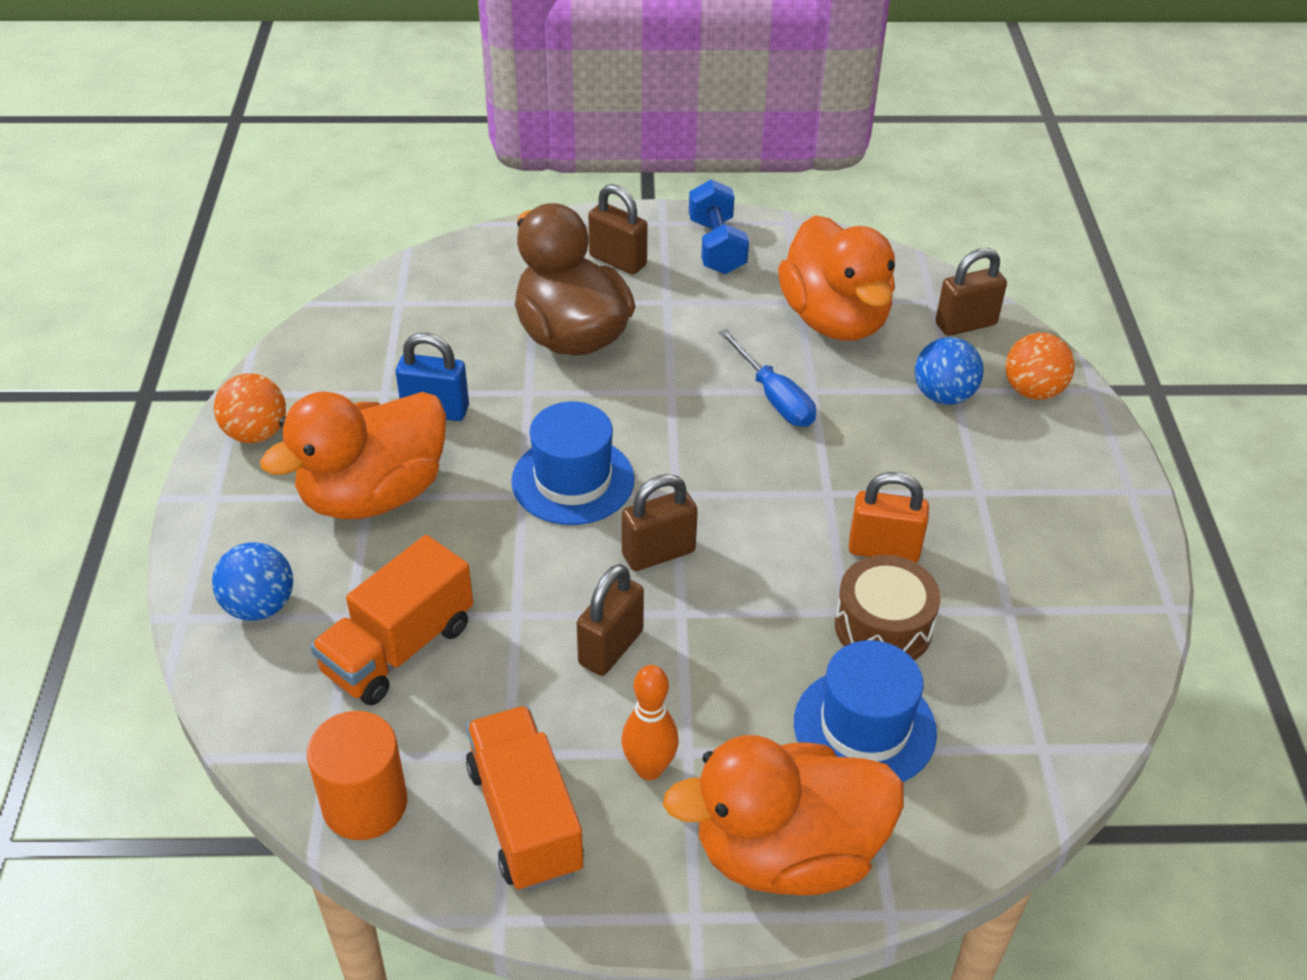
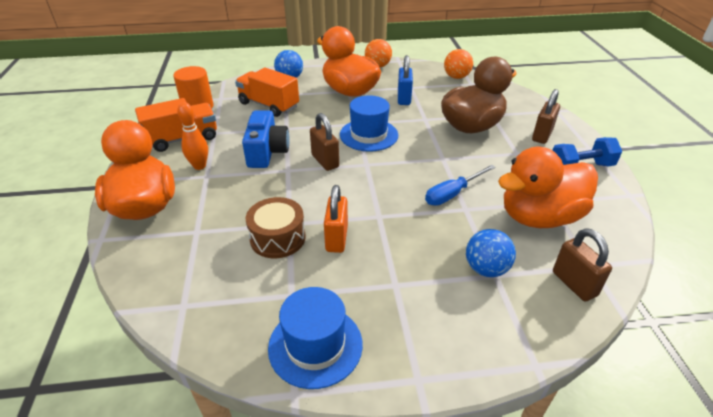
camera: 85 degrees right, 5 degrees down
(610, 648) = (267, 152): brown padlock -> blue camera
(864, 727) = (210, 231): blue hat -> blue hat (315, 345)
(1033, 391) = (514, 321): orange ball -> orange ball (456, 77)

